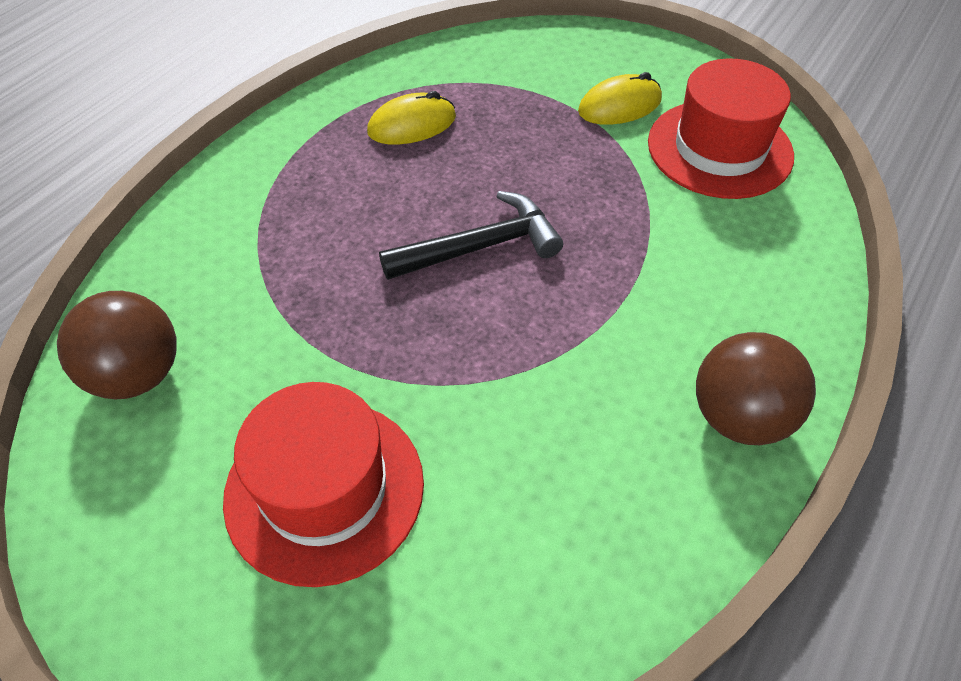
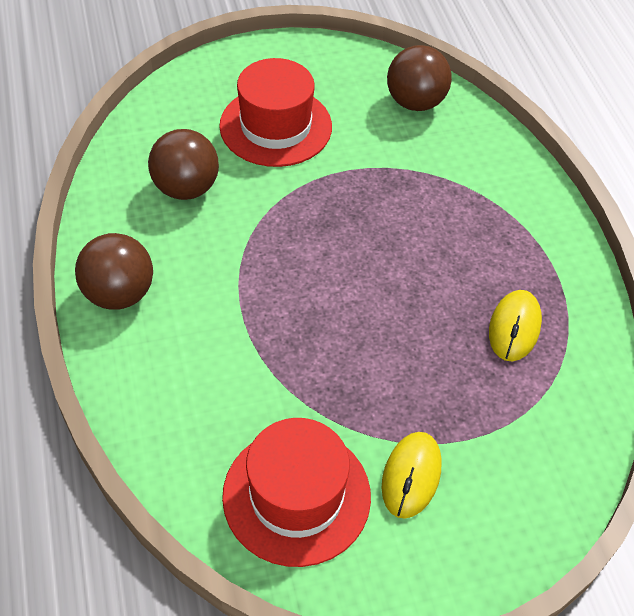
camera: 130 degrees right, 0 degrees up
(480, 247) = (357, 279): black hammer -> none
(535, 493) = (186, 188): none -> brown ball

